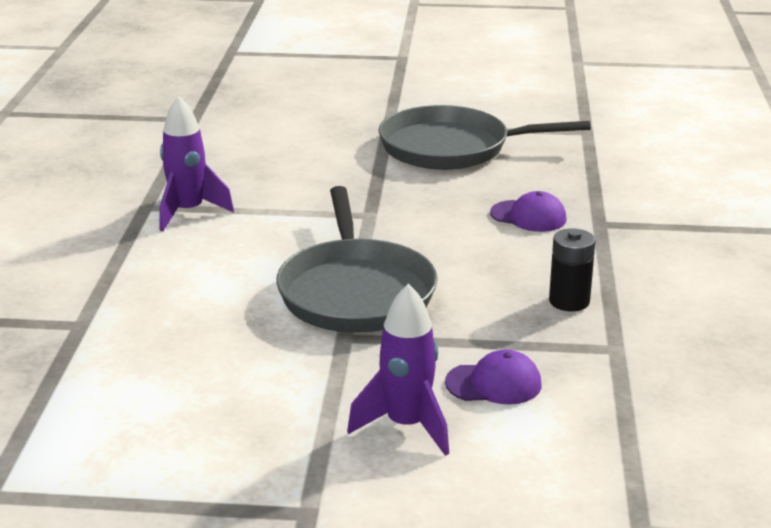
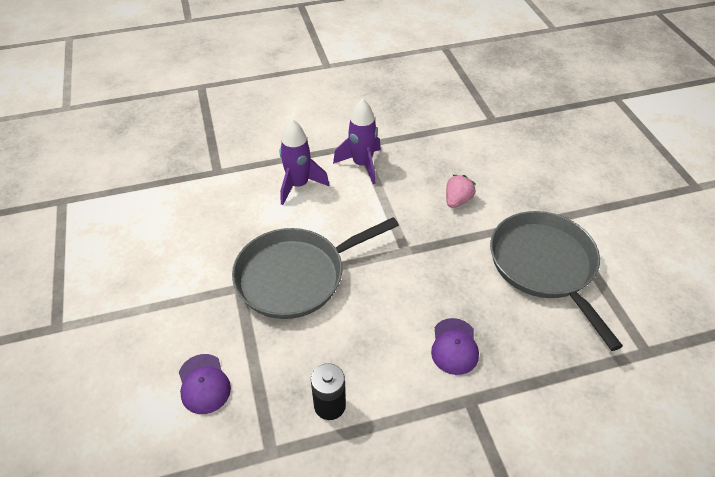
camera: 70 degrees right, 20 degrees up
(313, 169) = (457, 200): none -> pink strawberry
(406, 426) = (145, 349): purple rocket -> purple rocket (299, 185)

